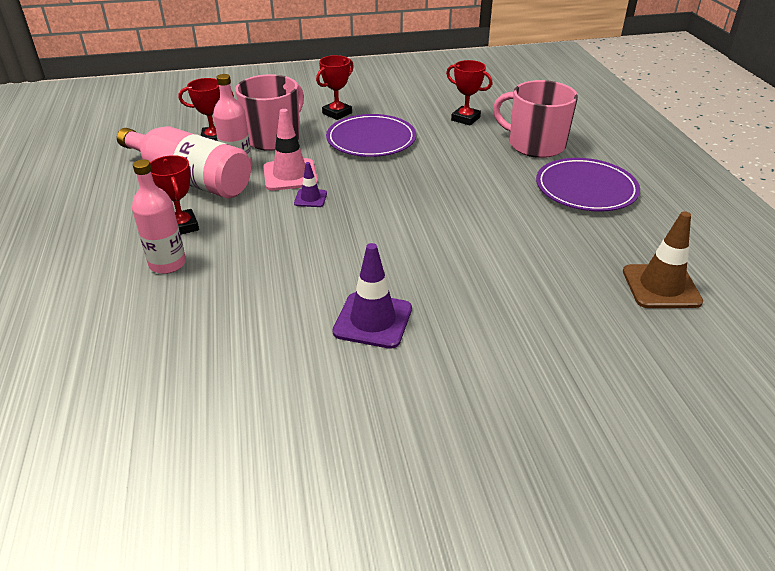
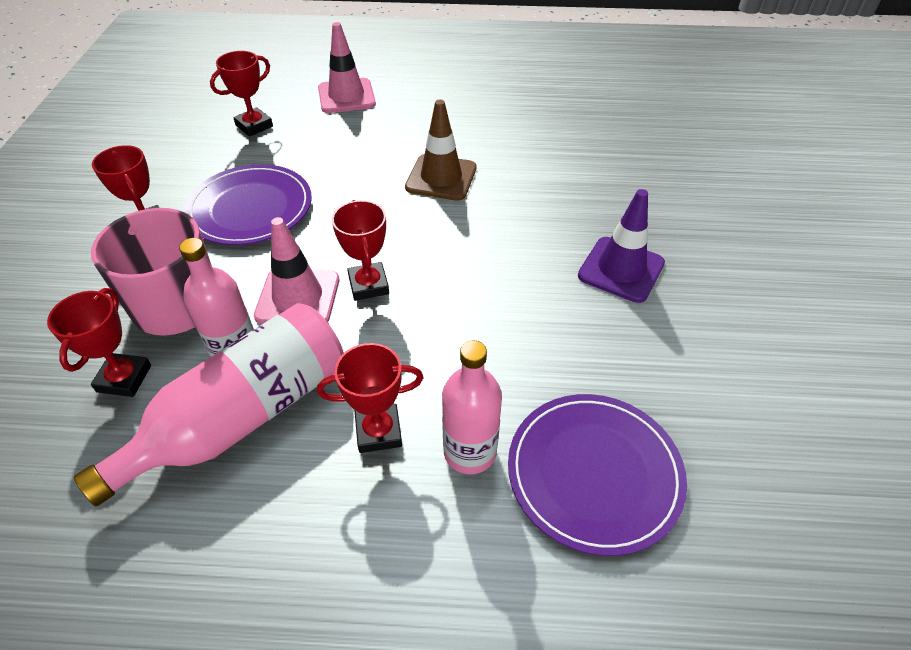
camera: 75 degrees left, 10 degrees up
(310, 198) = (368, 285): purple traffic cone -> red trophy
(535, 145) = (346, 96): pink mug -> pink traffic cone
(586, 188) = (445, 91): purple plate -> purple plate (594, 473)
(661, 286) = (602, 98): brown traffic cone -> brown traffic cone (441, 178)

